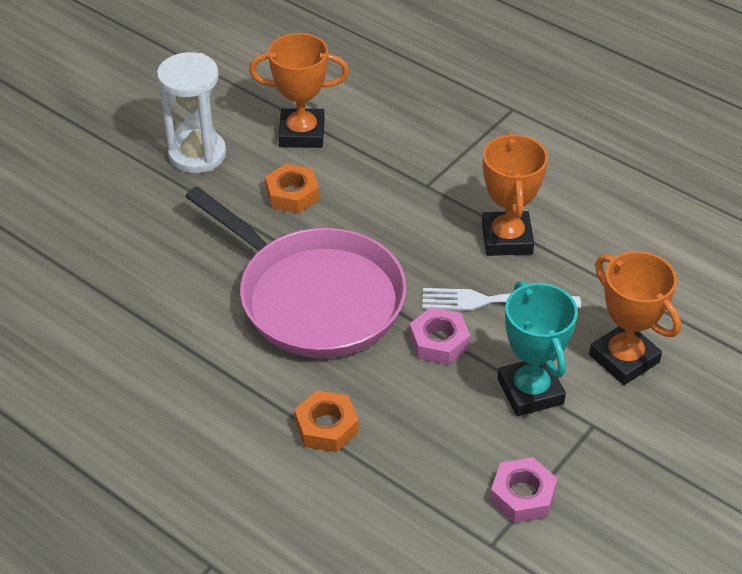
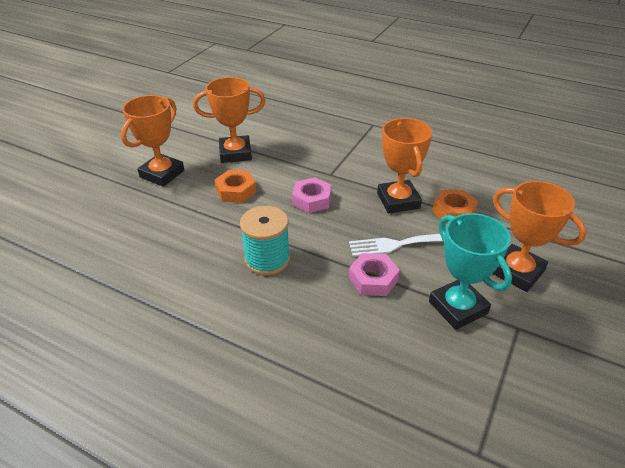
camera: 10 degrees left, 5 degrees down
(197, 154) = (162, 174): white hourglass -> orange trophy
(314, 297) = (267, 259): pink pan -> turquoise spool
(326, 427) = (300, 364): orange nut -> orange nut (453, 211)
(522, 495) = (487, 400): pink nut -> pink nut (312, 199)

